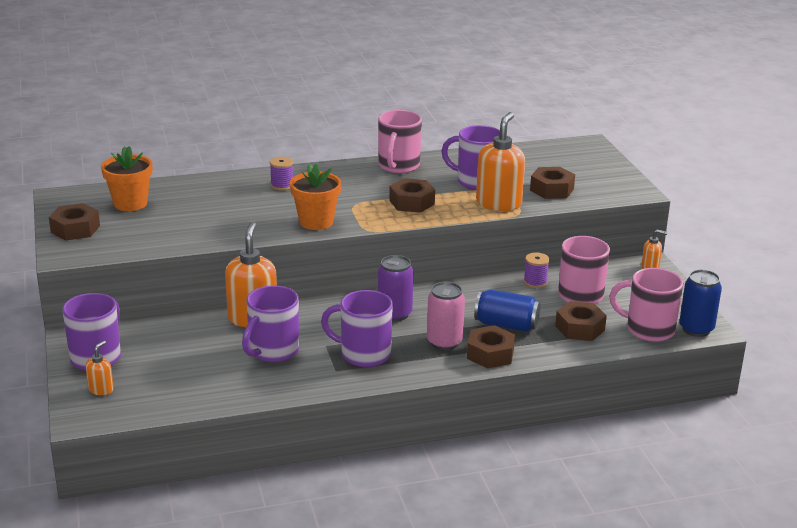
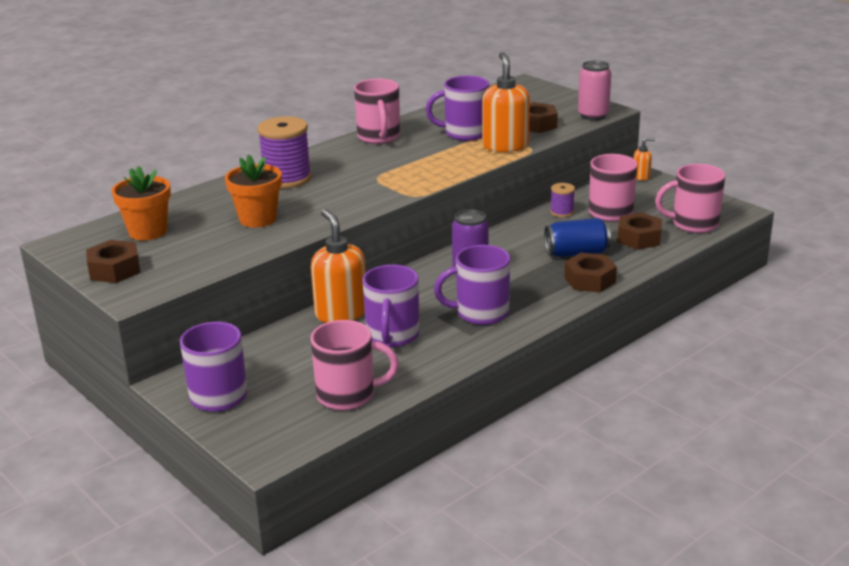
camera: 25 degrees left, 0 degrees up
(101, 389) = (257, 423): orange soap dispenser -> none
(188, 390) = (348, 395): none -> pink mug
(282, 185) = (287, 178): purple spool -> purple spool, size x1.98
(316, 222) = (358, 201): orange flower pot -> orange flower pot (258, 219)
(412, 202) = (427, 163): brown nut -> none
(444, 342) = (540, 282): pink can -> pink can (593, 116)
(696, 329) = (728, 213): blue can -> none

